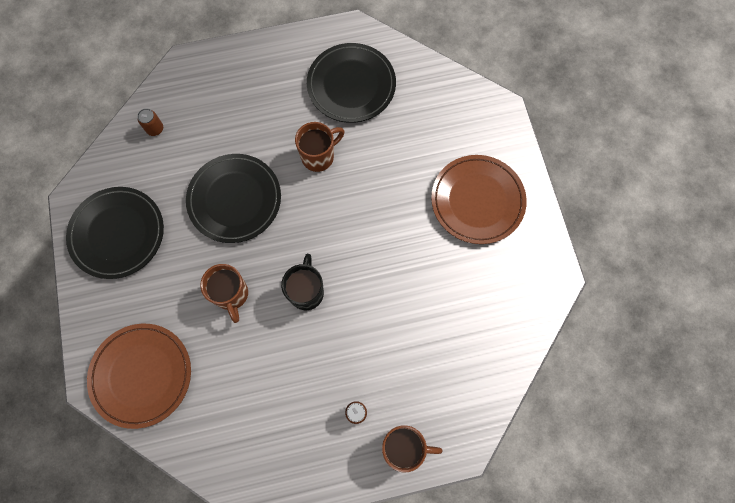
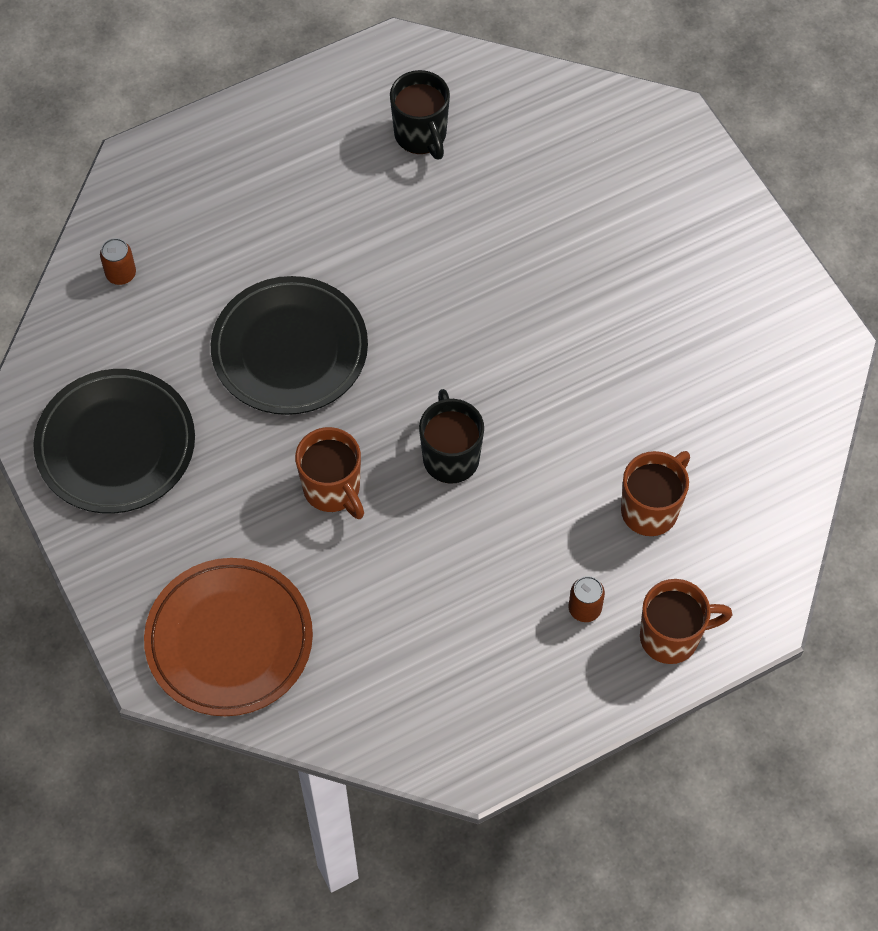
camera: 15 degrees left, 10 degrees down
(319, 156) = (404, 254): brown mug -> brown mug (651, 509)
(351, 85) = (421, 136): black plate -> black mug
(477, 201) = (676, 262): brown plate -> none

